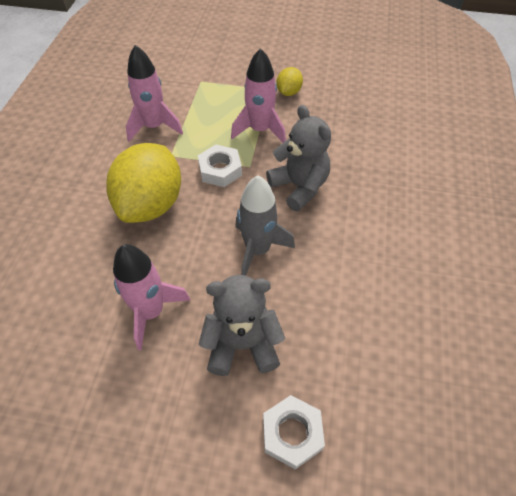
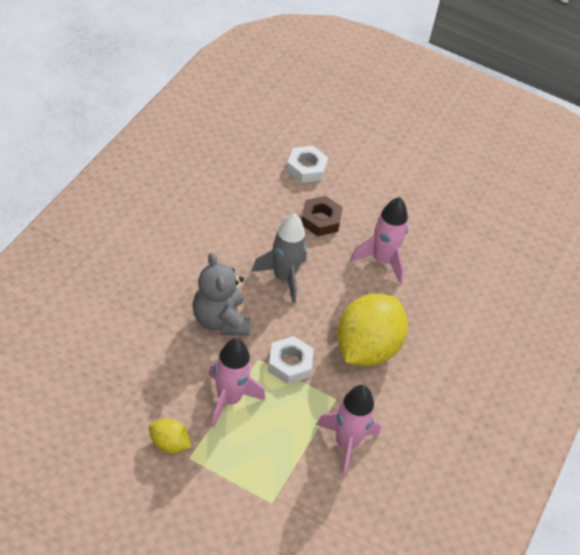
camera: 170 degrees left, 5 degrees down
(242, 345) = (320, 220): grey teddy bear -> brown nut
(288, 92) = (169, 444): yellow lemon -> yellow lemon turned 75 degrees clockwise

